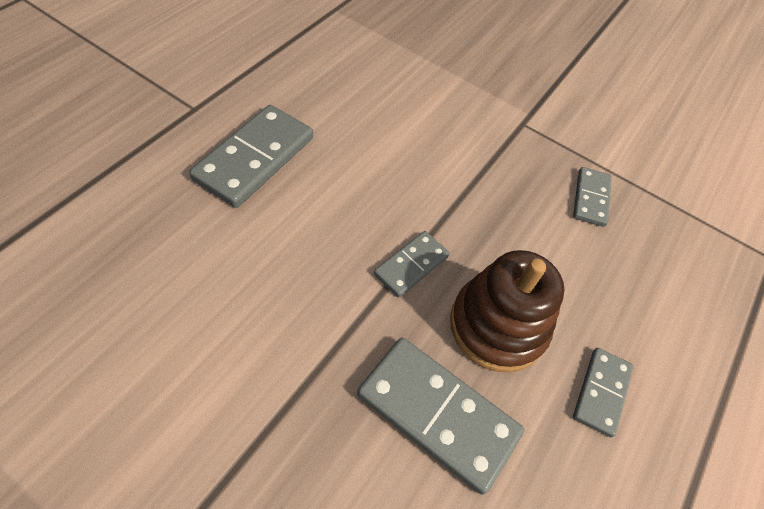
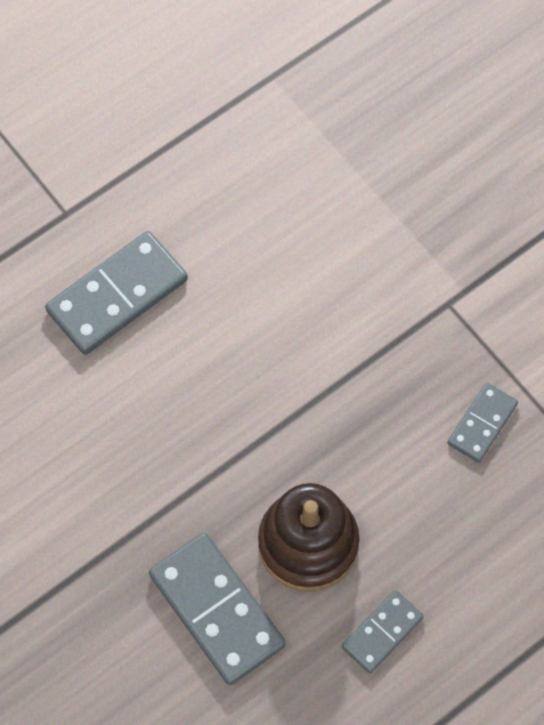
camera: 25 degrees right, 10 degrees up
(411, 265) = (244, 459): grey domino -> none

